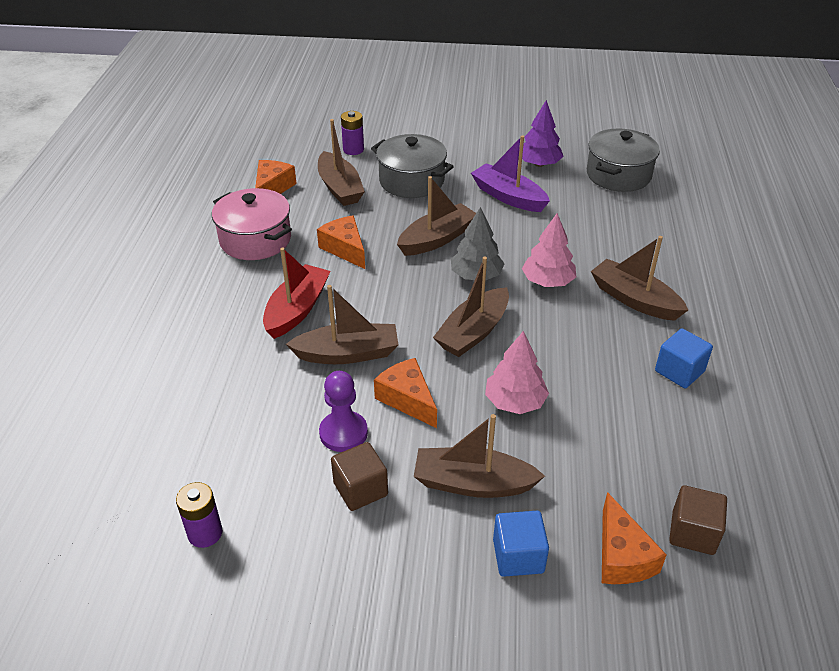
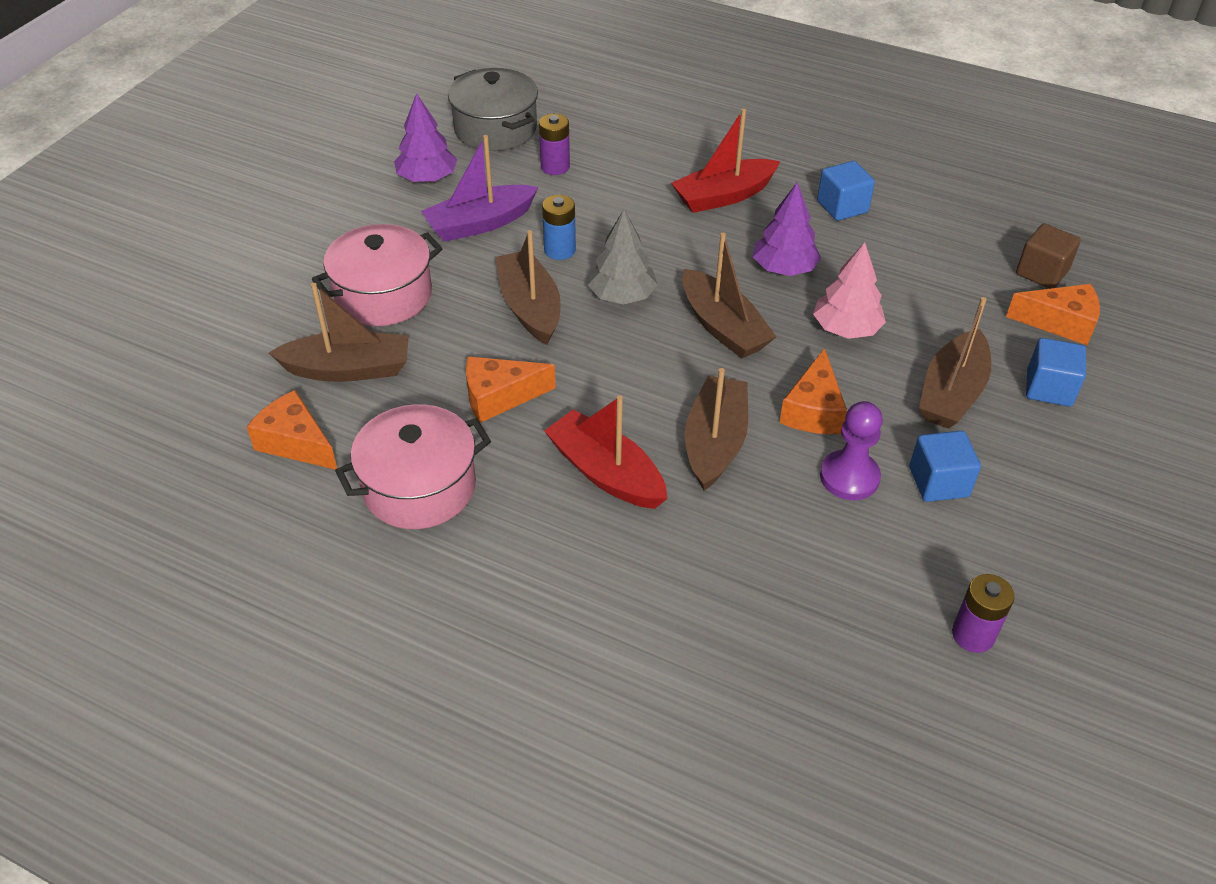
camera: 70 degrees left, 5 degrees up
(353, 150) = (256, 332): purple battery -> purple battery (555, 167)
(360, 489) = (938, 482): brown cube -> blue cube
(407, 399) = (813, 410): orange cheese -> orange cheese turned 60 degrees counterclockwise
(411, 181) = (383, 295): grey pot -> pink pot
(505, 236) = (559, 250): none -> blue battery
(547, 281) = (662, 245): pink tree -> none
(567, 351) = (784, 268): none -> purple tree
(634, 300) = (724, 196): brown boat -> red boat

